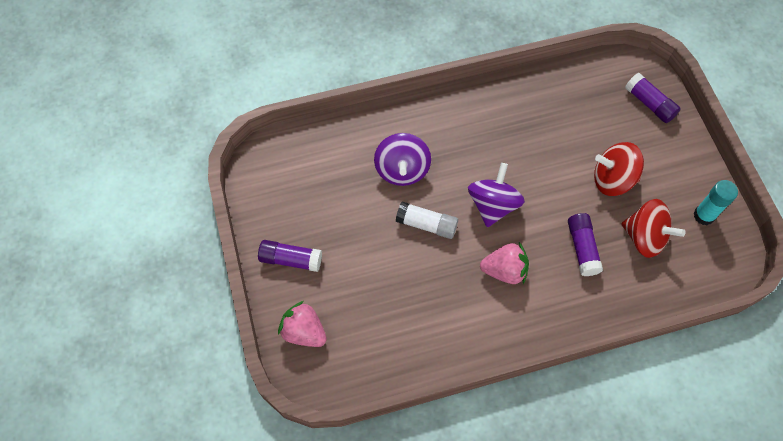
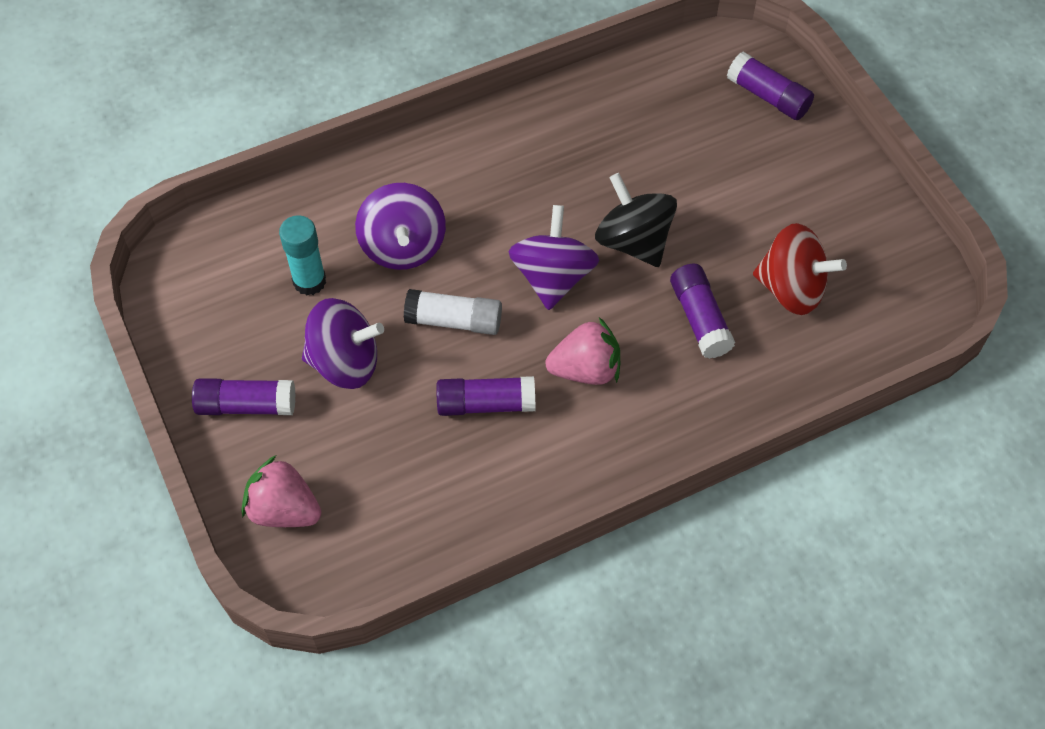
camera: 10 degrees left, 5 degrees down
(355, 241) = (345, 362): none -> purple spinning top
(438, 283) = (486, 404): none -> purple glue stick
(548, 189) = (633, 241): none -> black spinning top
(612, 179) = (730, 213): red spinning top -> none
(704, 215) = (875, 244): turquoise glue stick -> turquoise glue stick (309, 281)

